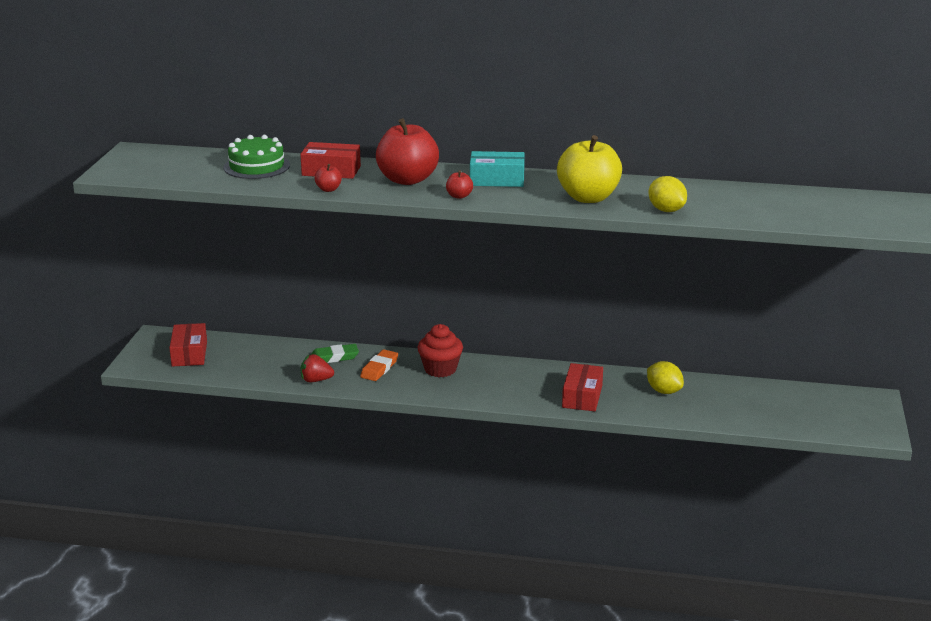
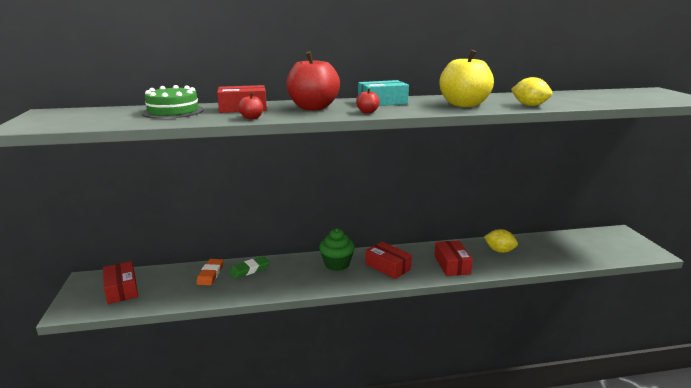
camera: 20 degrees left, 5 degrees down
(316, 380) = (244, 291): red strawberry -> none
(379, 368) = (290, 272): orange eraser -> orange eraser (210, 274)
(440, 369) = (337, 264): red cupcake -> green cupcake
(499, 384) = (388, 267): none -> red box

